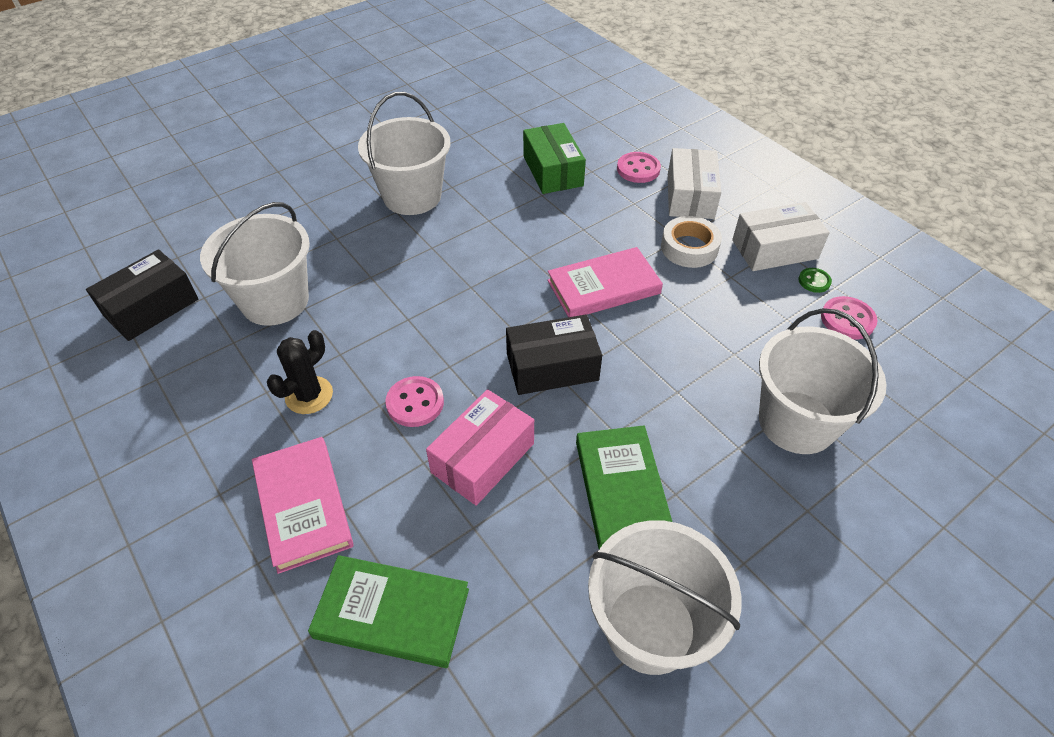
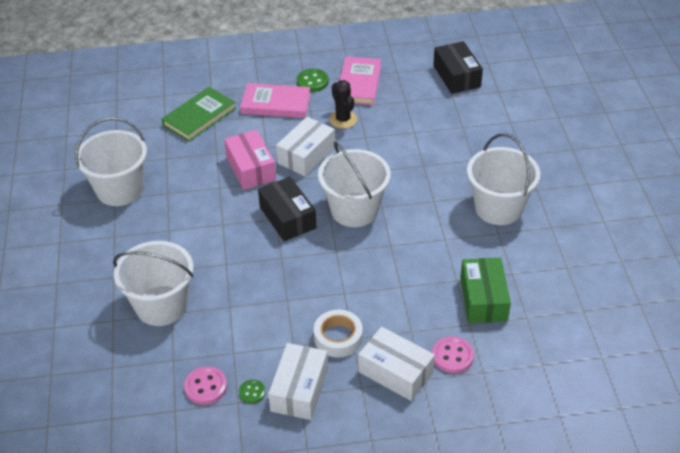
camera: 120 degrees right, 5 degrees down
(218, 480) = (312, 81): none -> green button
(275, 301) = (428, 122): white bucket -> white bucket (354, 210)
(415, 403) = (306, 155): pink button -> white box
(552, 367) = (287, 217): black box -> black box turned 45 degrees counterclockwise
(553, 171) = (483, 299): green box -> green box turned 75 degrees clockwise
(603, 287) = (334, 270): pink book -> pink book (359, 84)
(622, 489) = (189, 211): green book -> none

